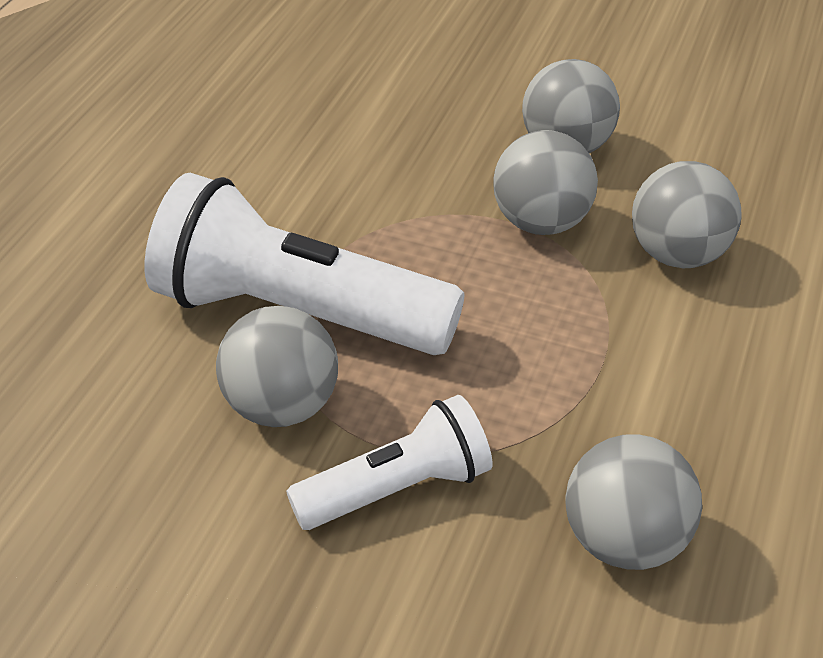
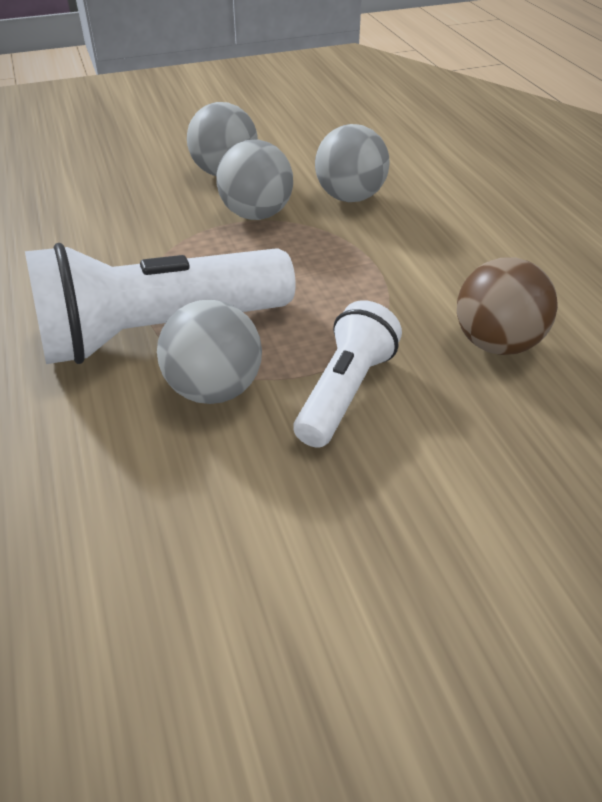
camera: 40 degrees left, 0 degrees up
(624, 540) = (496, 343): grey ball -> brown ball

